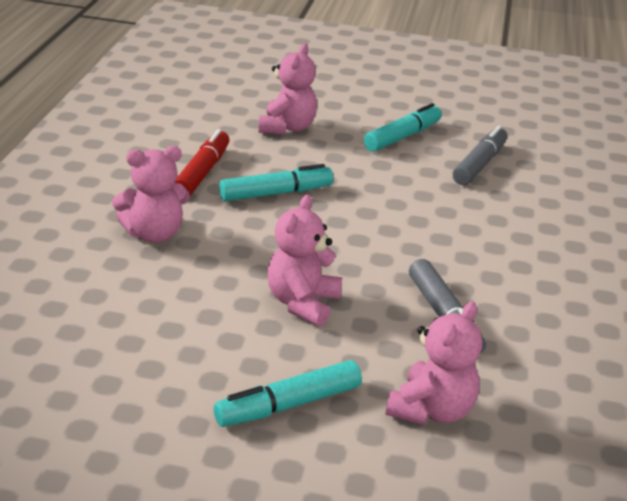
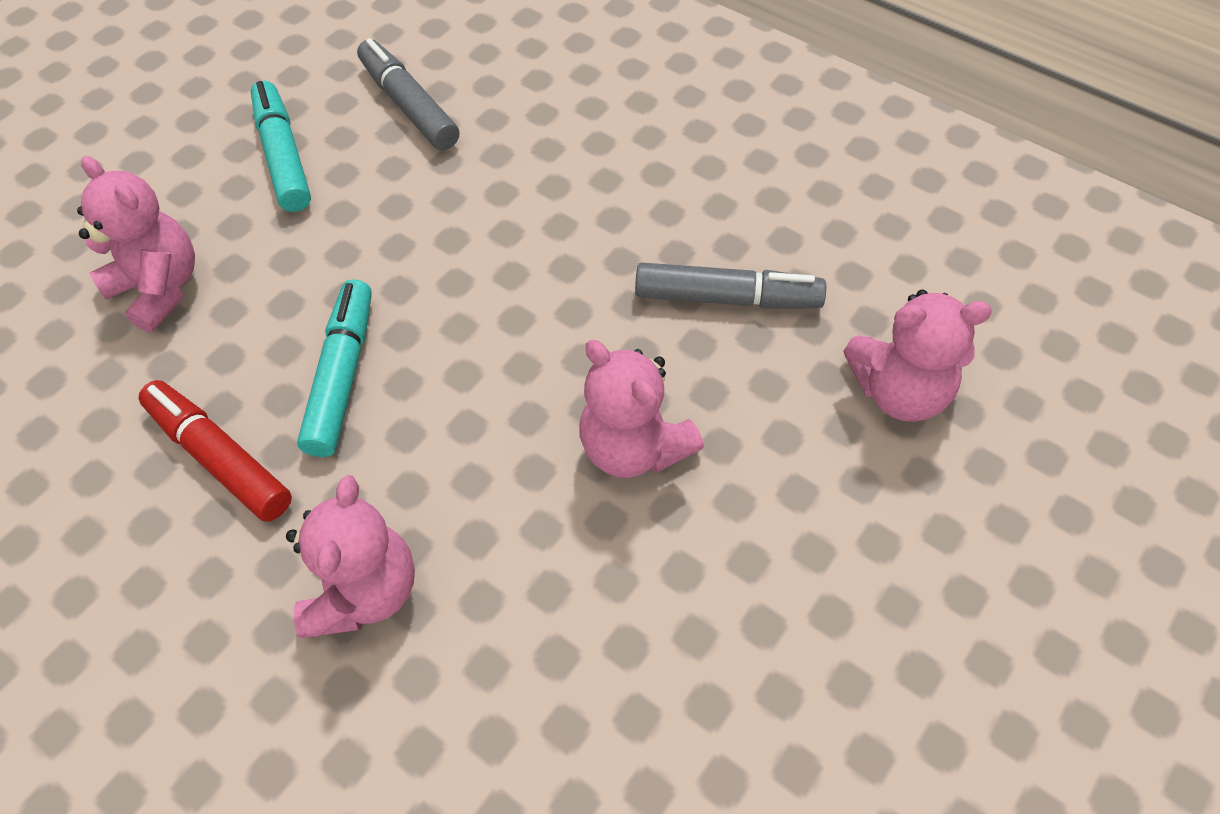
camera: 60 degrees left, 25 degrees up
(289, 405) = (844, 547): turquoise marker -> none
(431, 410) = (899, 391): pink teddy bear -> pink teddy bear turned 120 degrees clockwise

